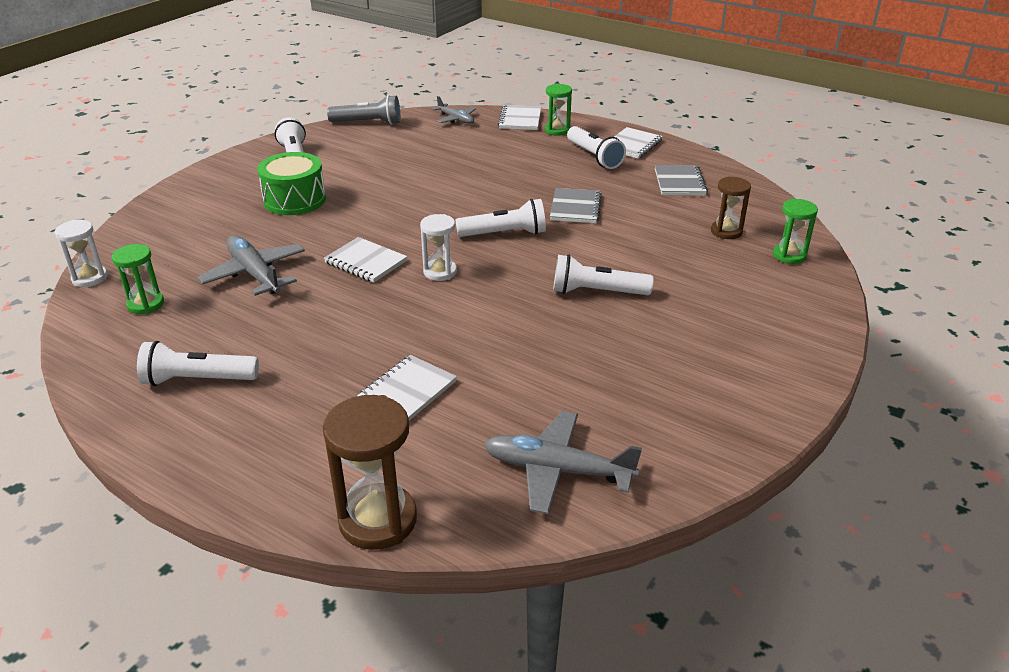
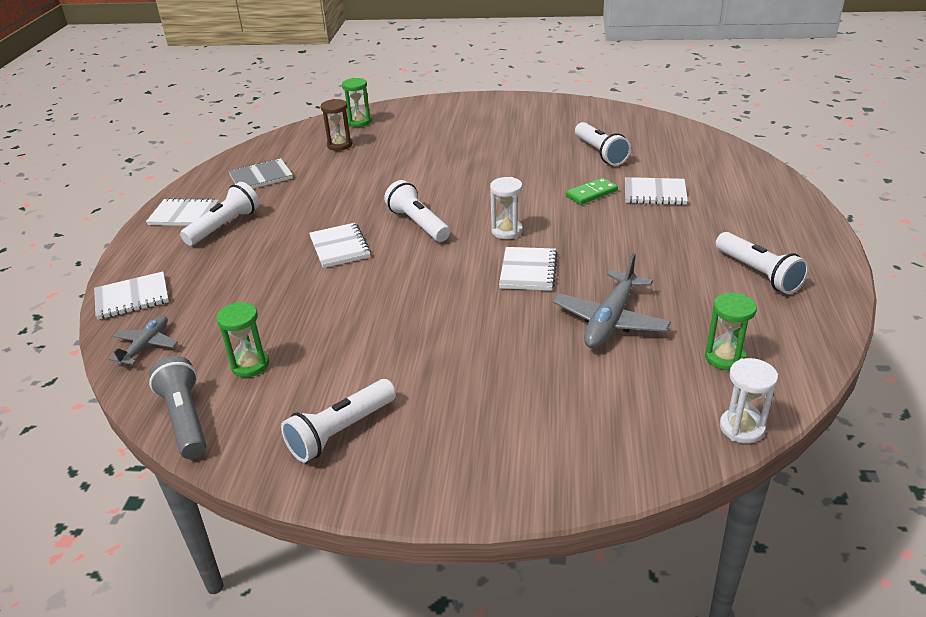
camera: 115 degrees left, 0 degrees up
(295, 200) = (453, 371): green drum -> none
(378, 520) = (755, 165): brown hourglass -> none
(455, 347) = (591, 193): none -> green domino
(505, 194) = (340, 247): none -> white notebook
(557, 130) = (159, 264): green hourglass -> green hourglass (250, 365)
(557, 470) = (654, 136): grey plane -> none
(575, 208) = (344, 207): grey notebook -> none
(596, 292) = (470, 167): white flashlight -> white flashlight (600, 153)

